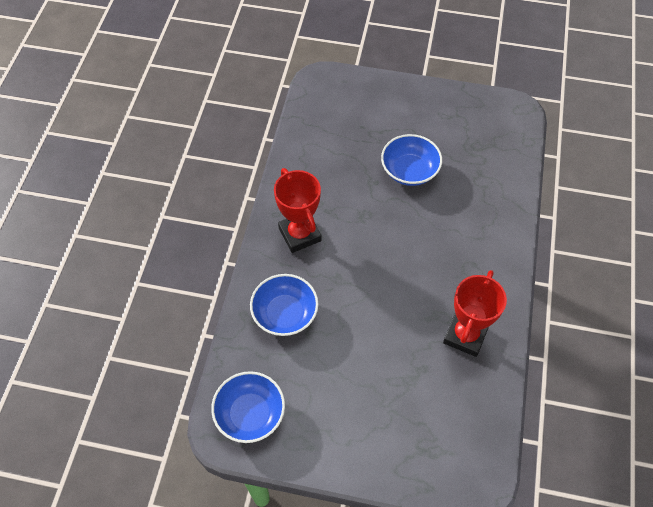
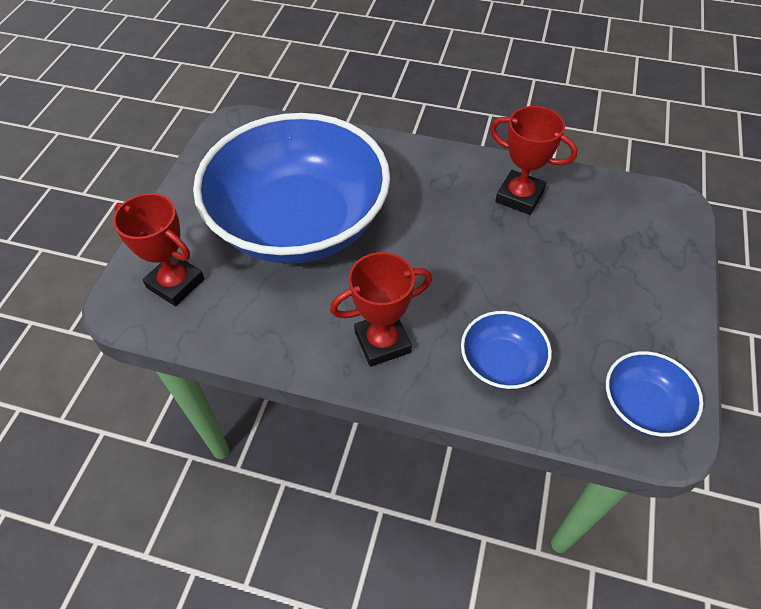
camera: 85 degrees left, 5 degrees down
(342, 105) = (175, 283): none -> red trophy
(409, 170) = (300, 222): blue bowl -> blue bowl, size x2.44

